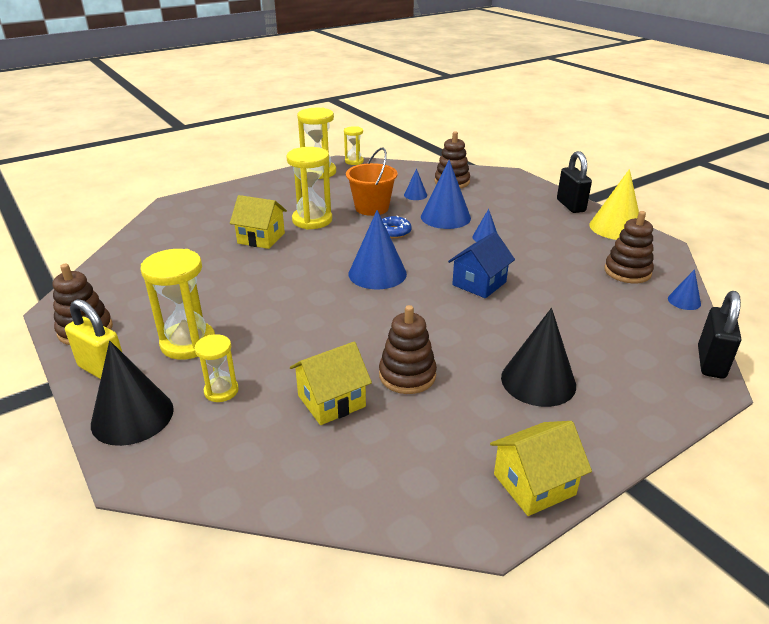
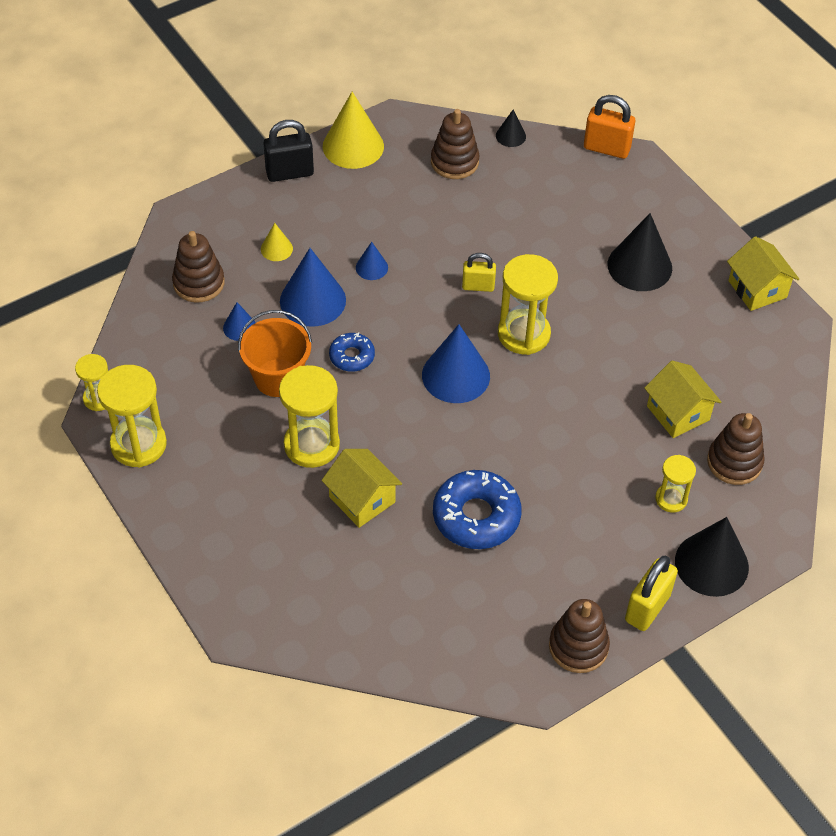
camera: 90 degrees left, 20 degrees up
(188, 343) = (598, 540): yellow hourglass -> yellow hourglass (523, 334)
(233, 283) = (476, 516): none -> blue donut
(261, 238) = (362, 499): yellow house -> yellow house turned 60 degrees counterclockwise
(407, 375) = (638, 357): brown stacking toy -> brown stacking toy (734, 462)
(479, 283) = (478, 286): blue house -> yellow padlock
(492, 204) = (276, 249): none -> yellow cone
(684, 301) = (510, 136): blue cone -> black cone
(710, 362) = (606, 148): black padlock -> orange padlock

